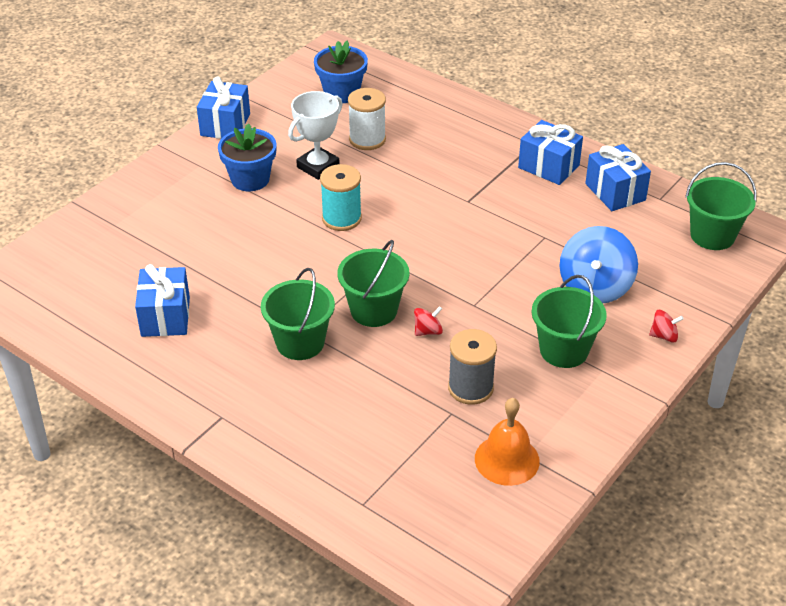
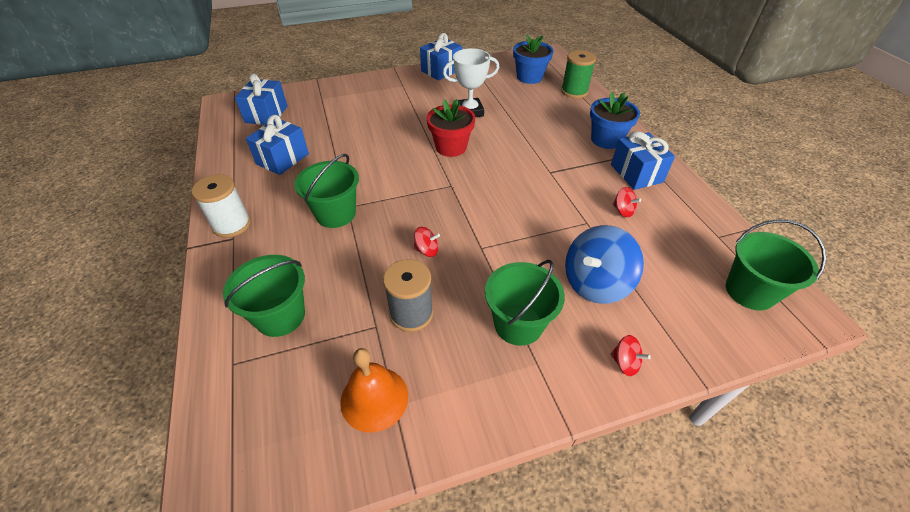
camera: 35 degrees right, 5 degrees up
(250, 179) = (421, 103): blue flower pot -> blue flower pot (606, 140)
(341, 218) = (451, 147): turquoise spool -> red flower pot
(367, 139) = (518, 108): white spool -> white spool (232, 225)
(374, 310) = (406, 216): green bucket -> green bucket (280, 316)
(409, 93) = (574, 91): none -> green spool
(566, 210) = (623, 211): none -> red spinning top
(615, 192) = (679, 214): blue gift -> blue gift (266, 114)

